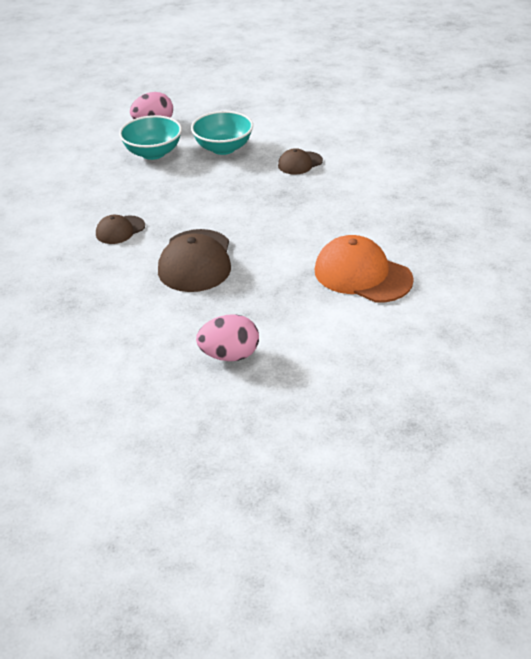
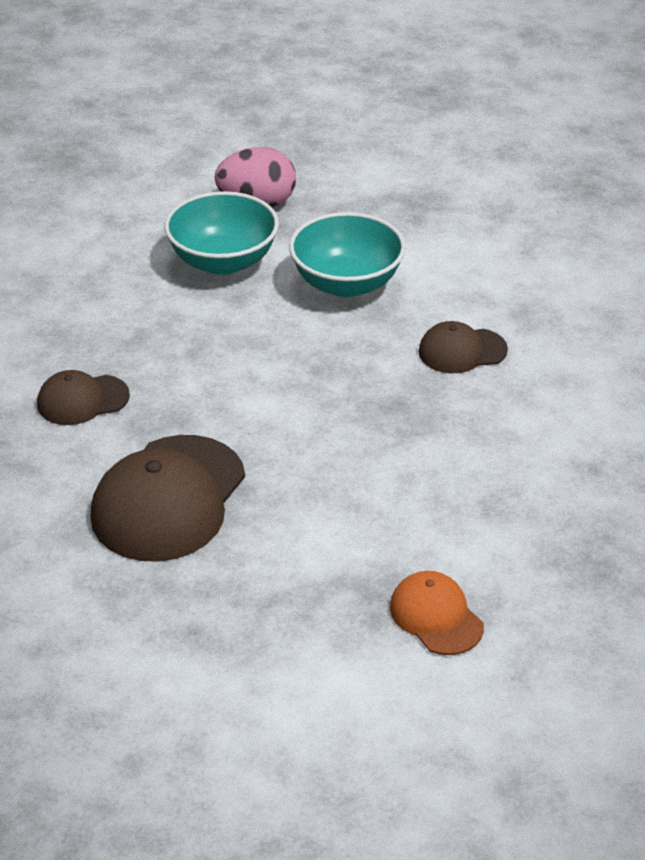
camera: 20 degrees right, 0 degrees up
(229, 355) = (116, 704): pink egg -> none
(362, 275) = (436, 616): orange cap -> orange cap, size x0.55

